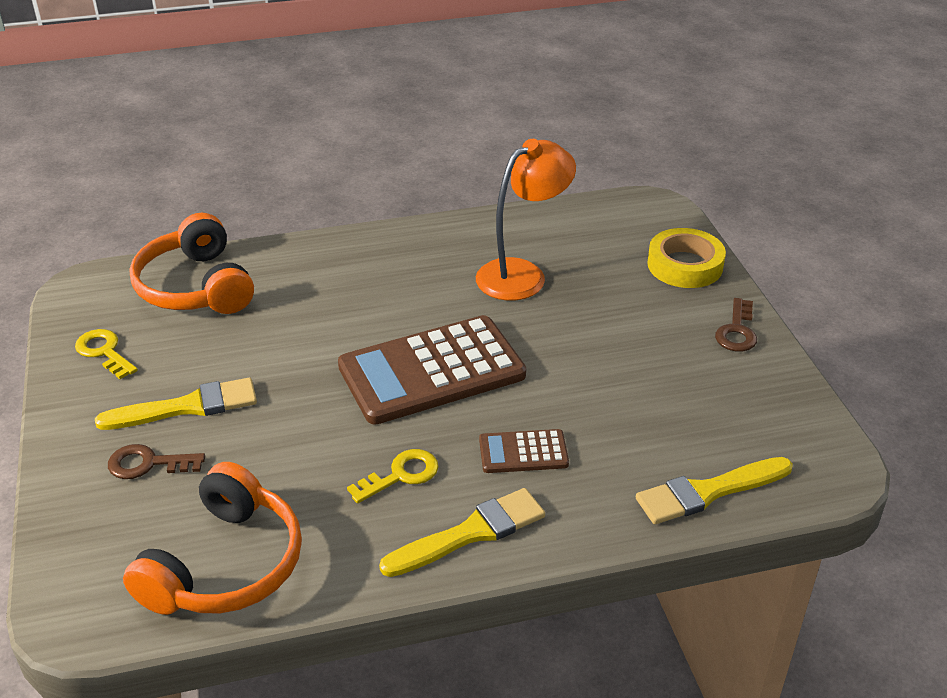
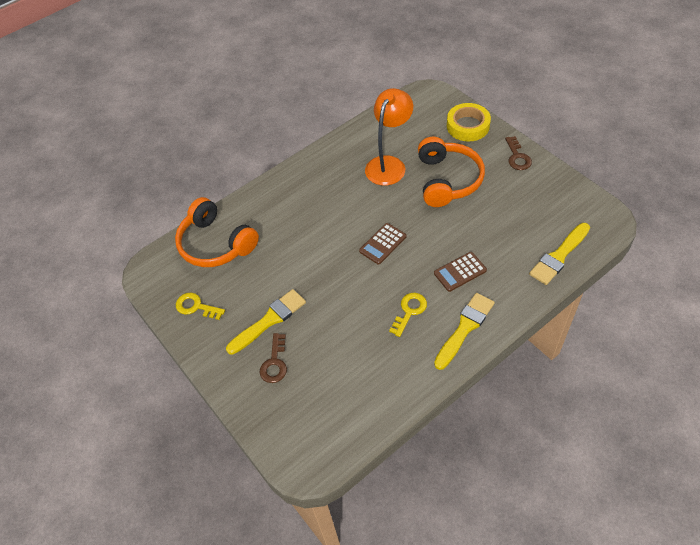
camera: 20 degrees left, 15 degrees up
(148, 464) = (275, 363): brown key -> brown key turned 60 degrees counterclockwise
(225, 565) = (358, 400): orange headphones -> orange headphones (447, 180)
(431, 371) = (383, 244): brown calculator -> brown calculator, size x0.47

